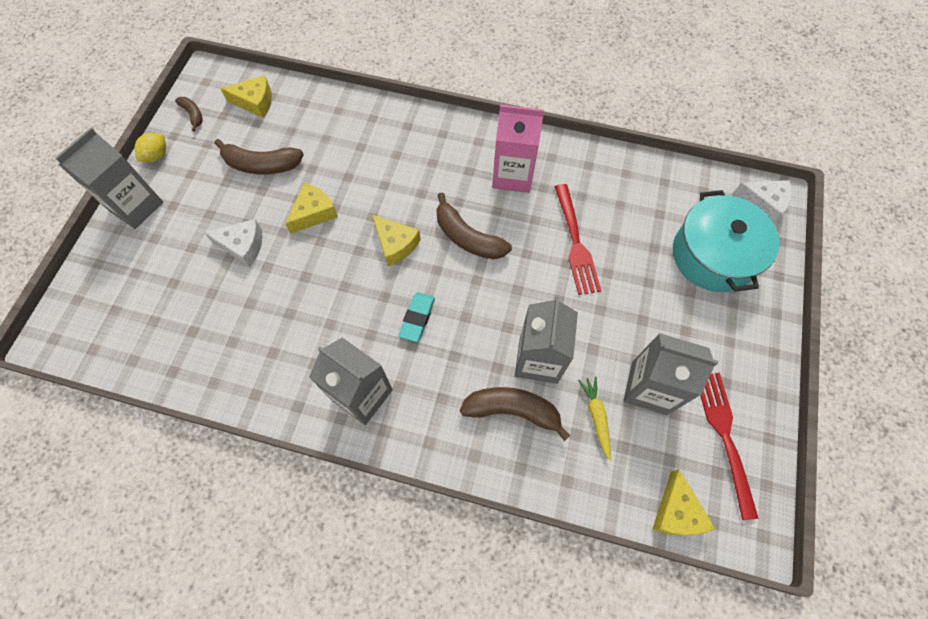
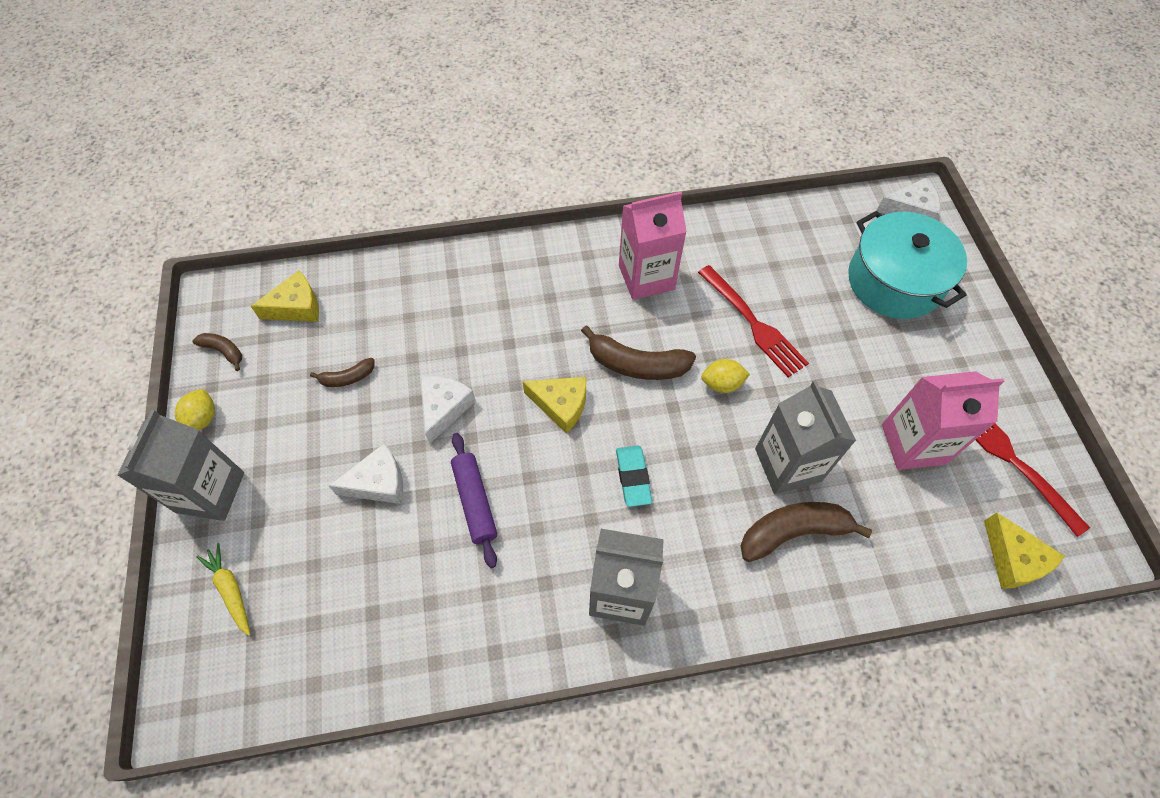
camera: 25 degrees left, 5 degrees down
(261, 165) = (347, 378): brown banana -> brown banana, size x0.54
(299, 287) = (475, 501): none -> purple rolling pin
(314, 213) = (444, 408): yellow cheese -> white cheese
(523, 278) = (722, 384): none -> yellow lemon
(596, 416) = (880, 498): yellow carrot -> yellow carrot (231, 590)
(649, 388) = (913, 444): grey carton -> pink carton

